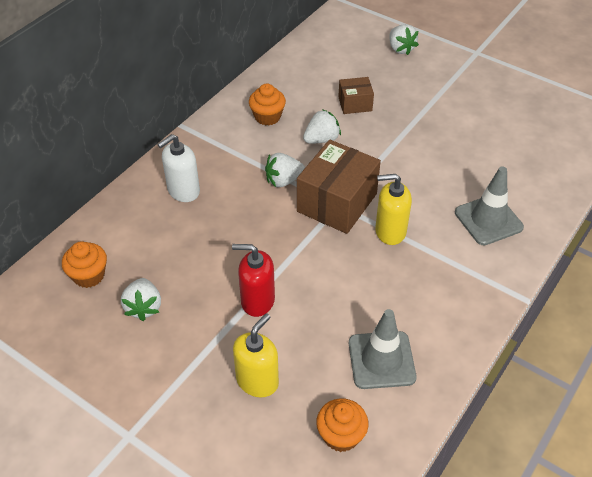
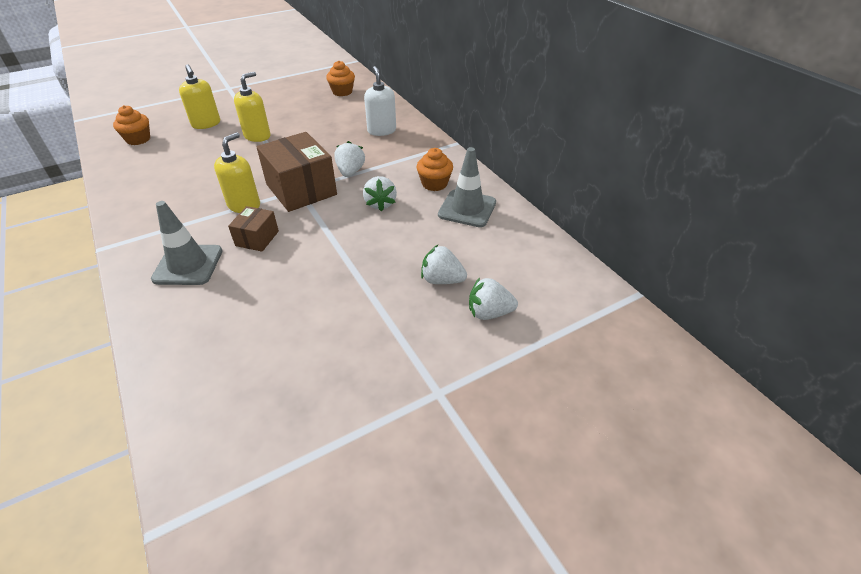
camera: 115 degrees right, 5 degrees down
(144, 307) = (299, 102): white strawberry -> white strawberry (442, 280)
(257, 301) = (257, 136): red soap dispenser -> yellow soap dispenser
(355, 104) = (413, 239): brown box -> brown box (257, 238)
(381, 360) = (156, 166): grey traffic cone -> grey traffic cone (467, 208)

